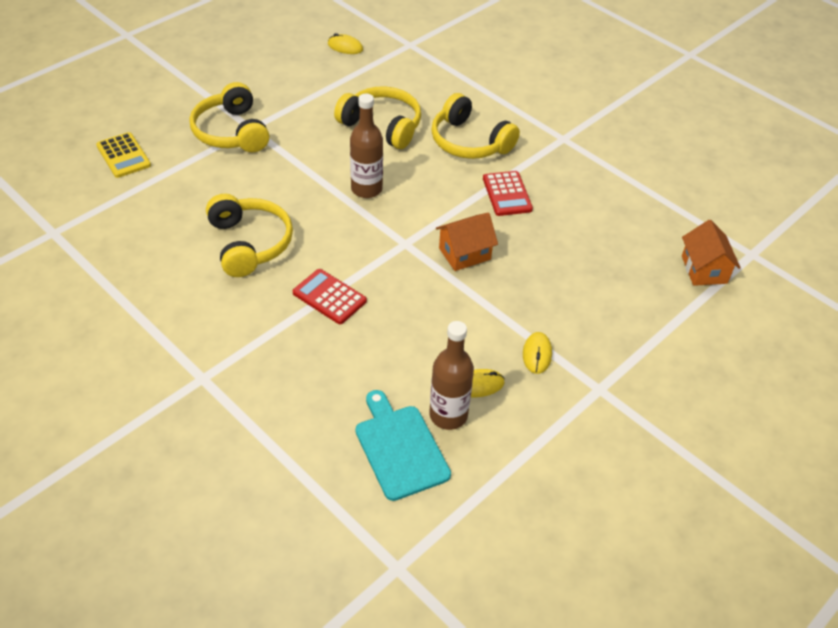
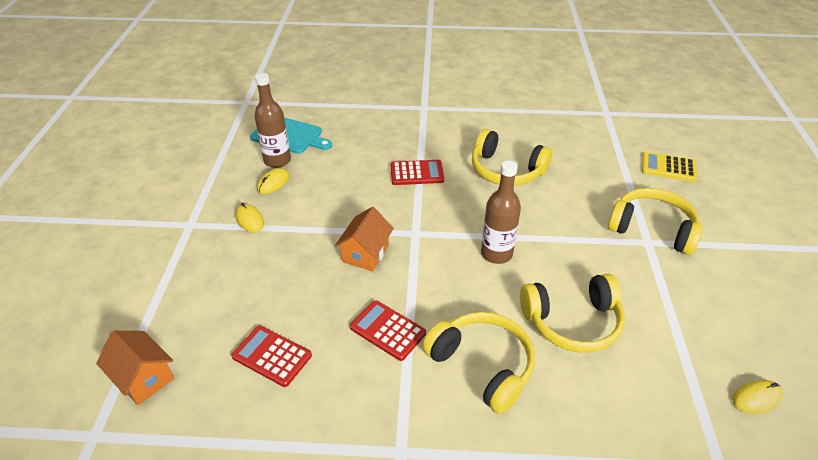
camera: 140 degrees right, 5 degrees down
(469, 142) = (482, 365): yellow headphones -> yellow headphones turned 45 degrees clockwise
(602, 228) = (272, 356): none -> red calculator

